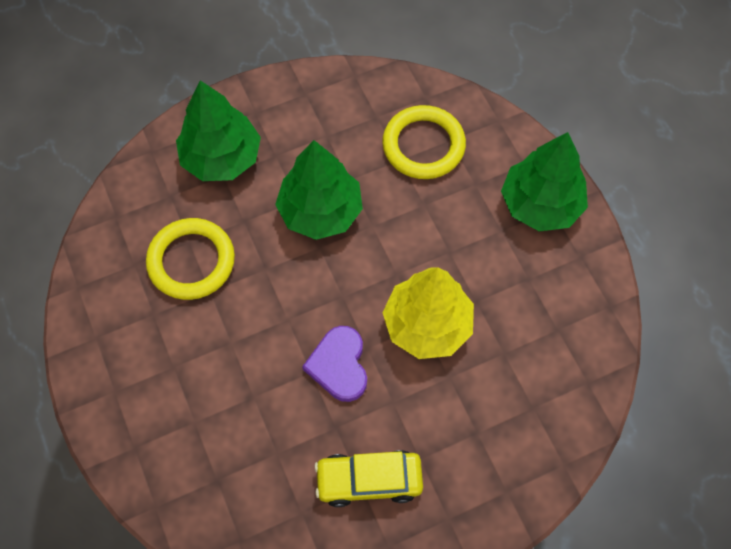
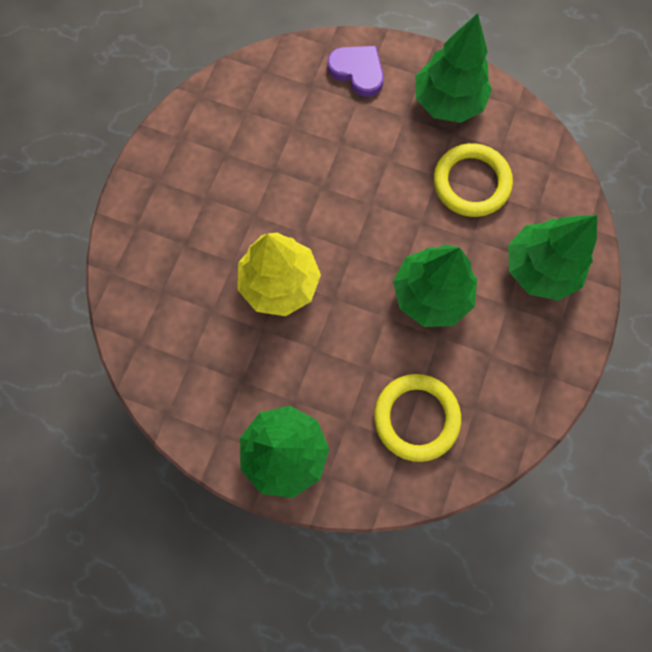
camera: 135 degrees right, 10 degrees up
(123, 345) = (448, 101): none -> green tree
(339, 365) = (309, 206): purple heart -> purple heart (357, 71)
(369, 480) = (224, 160): yellow car -> none

